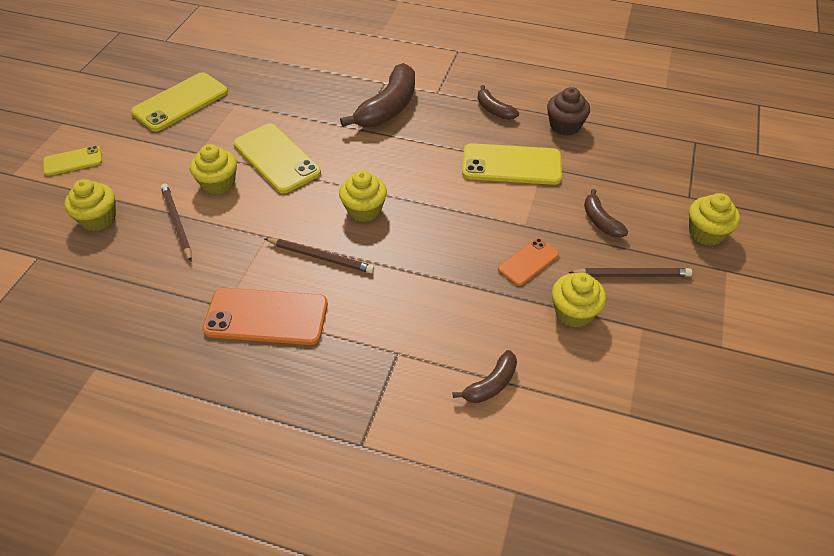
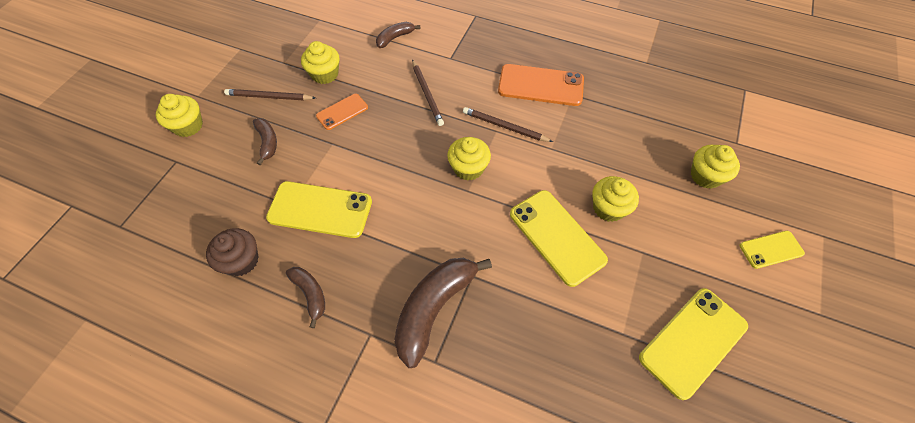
camera: 175 degrees left, 10 degrees up
(177, 223) = (633, 167): brown pencil -> brown pencil (427, 94)

